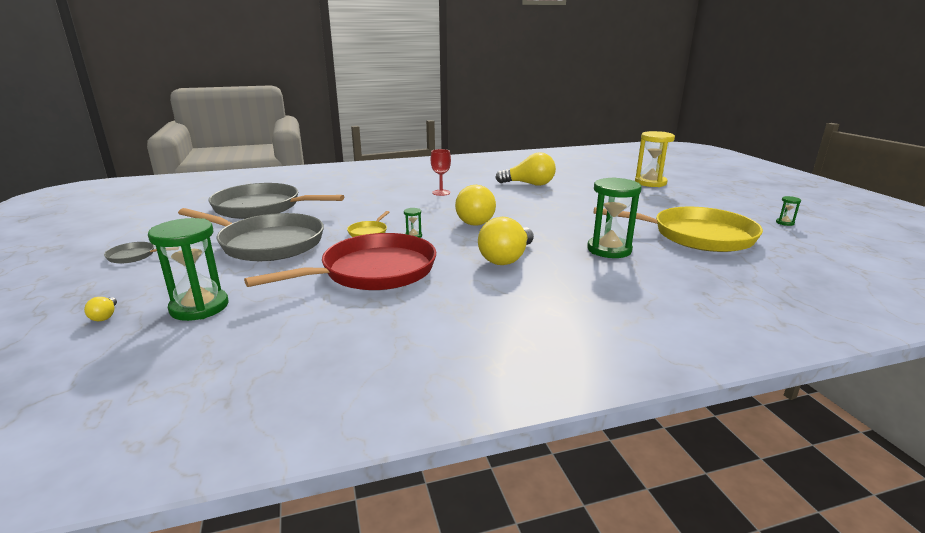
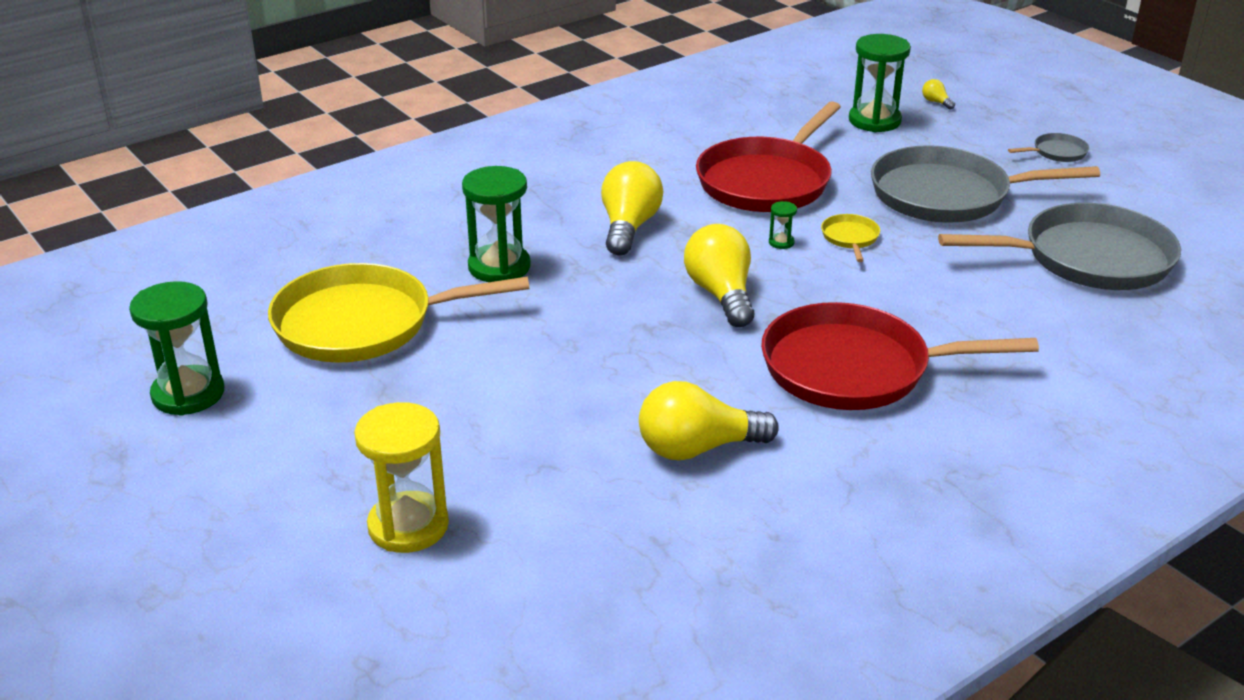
camera: 160 degrees right, 10 degrees up
(441, 192) = (853, 369): red goblet -> red pan
(785, 223) = (188, 394): green hourglass -> green hourglass, size x2.36

